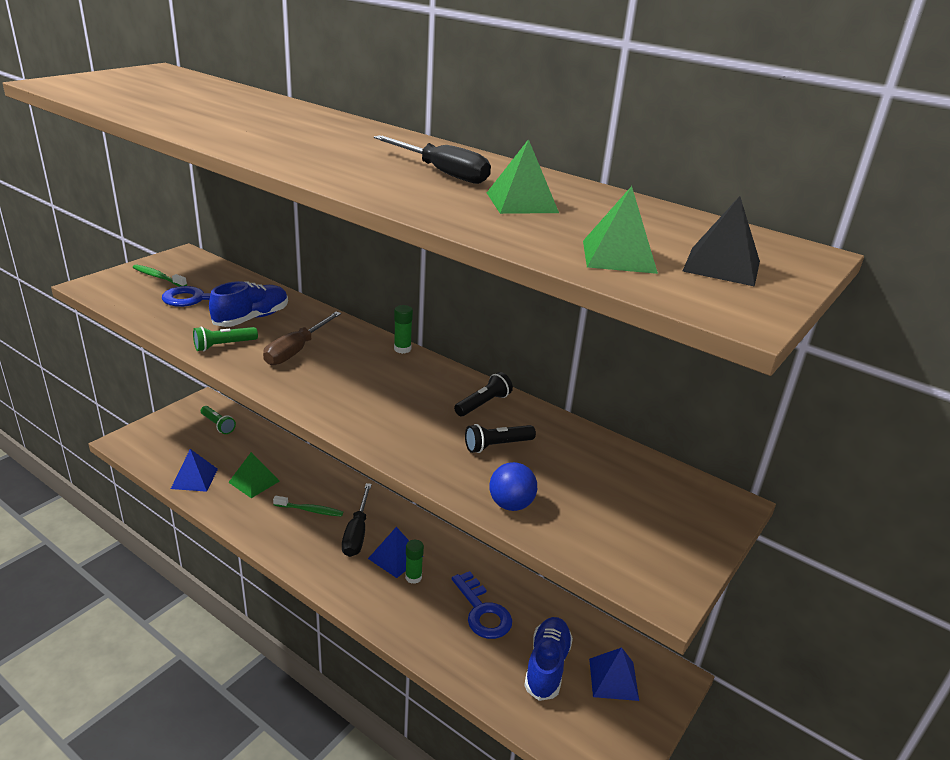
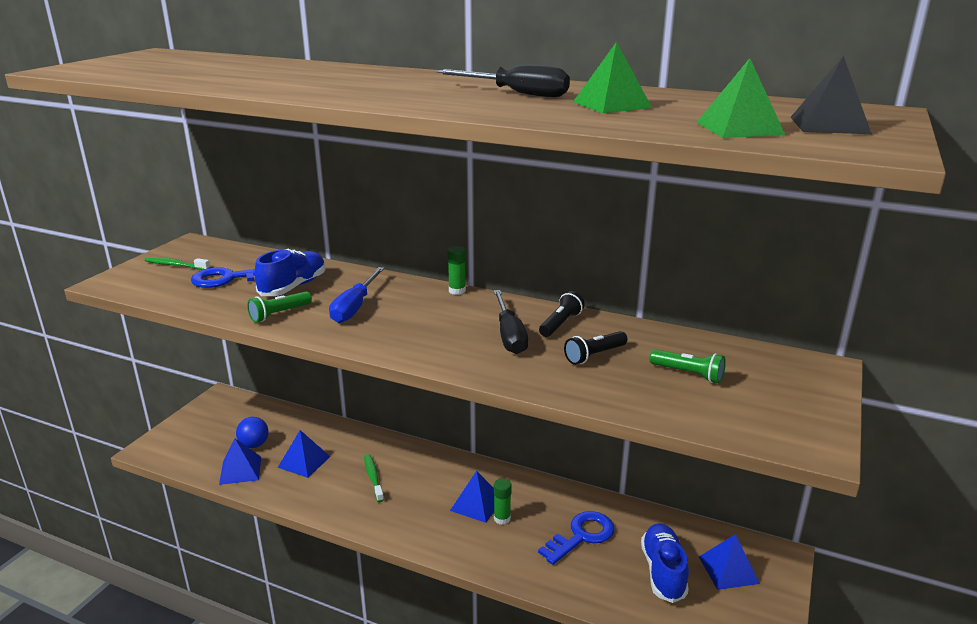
camera: 10 degrees left, 5 degrees down
(218, 425) = (244, 416): green flashlight -> green flashlight (688, 374)
(254, 481) = (304, 461): green pyramid -> blue pyramid
(296, 350) = (355, 307): brown screwdriver -> blue screwdriver
(310, 510) = (373, 477): green toothbrush -> green toothbrush turned 105 degrees counterclockwise
(357, 533) = (429, 489): black screwdriver -> black screwdriver (509, 335)
(482, 611) = (582, 536): blue key -> blue key turned 90 degrees counterclockwise
(511, 504) = (637, 401): blue ball -> blue ball (254, 445)

